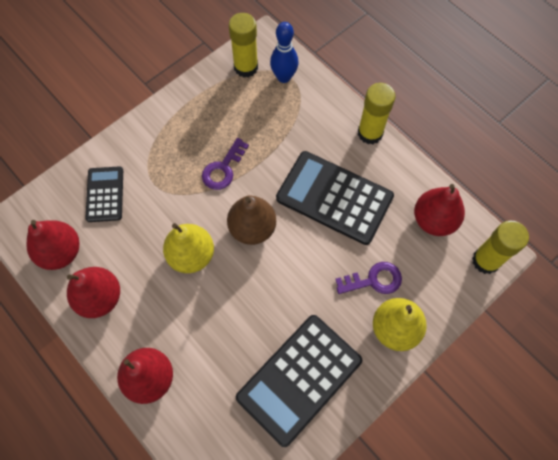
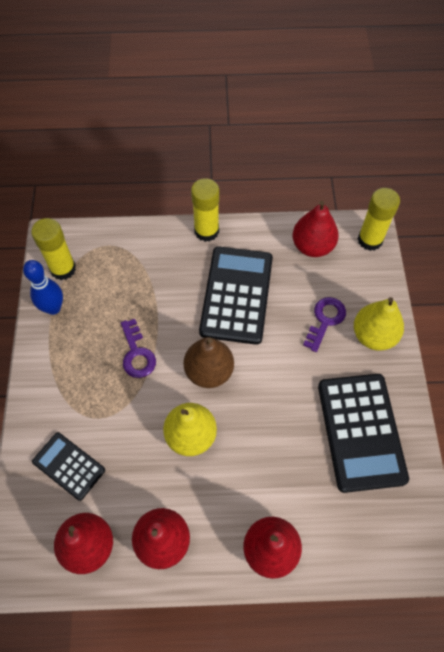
camera: 50 degrees left, 5 degrees down
(284, 77) = (100, 250): blue bowling pin -> blue bowling pin (53, 308)
(334, 198) = (236, 295): black calculator -> black calculator turned 120 degrees clockwise

